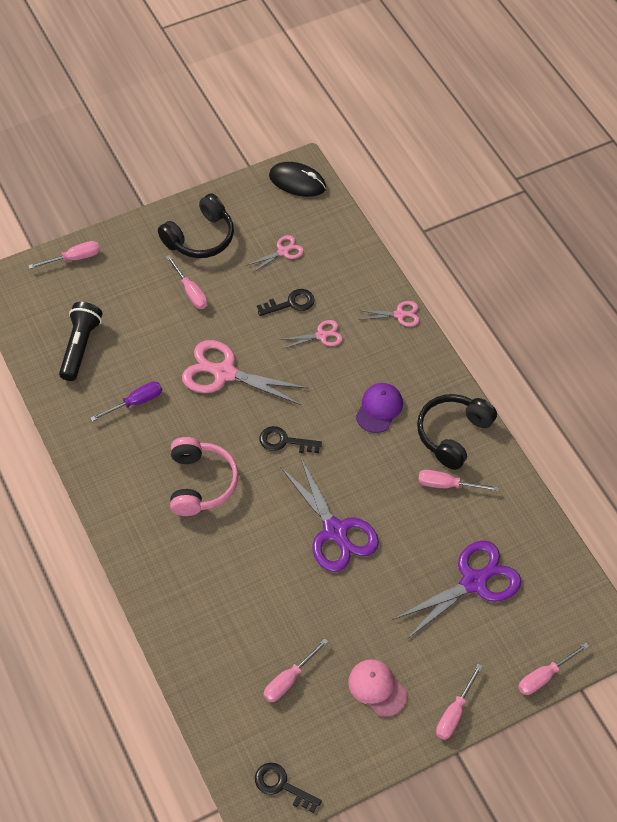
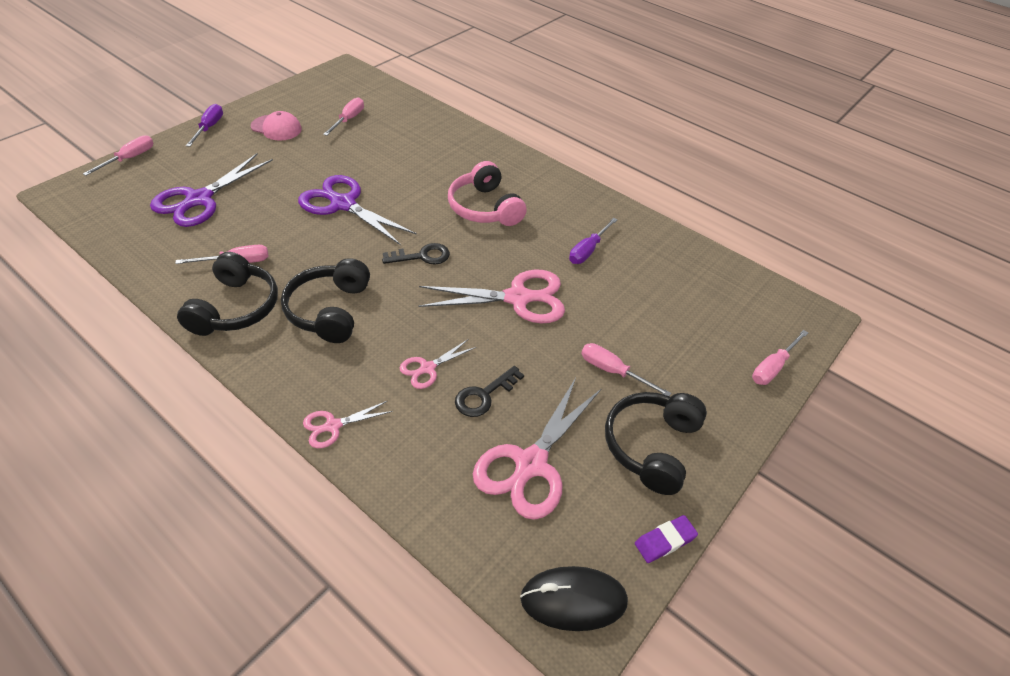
camera: 155 degrees right, 10 degrees down
(80, 347) = (680, 281): black flashlight -> none
(230, 190) = (665, 541): none -> purple eraser
(282, 785) = (333, 79): black key -> none
(283, 251) = (531, 464): pink scissors -> pink scissors, size x1.98
(379, 408) = (329, 310): purple cap -> black headphones
(454, 713) = (209, 128): pink screwdriver -> purple screwdriver

